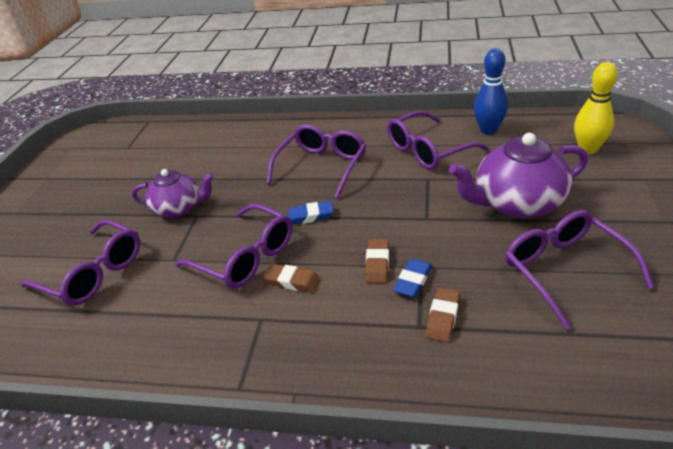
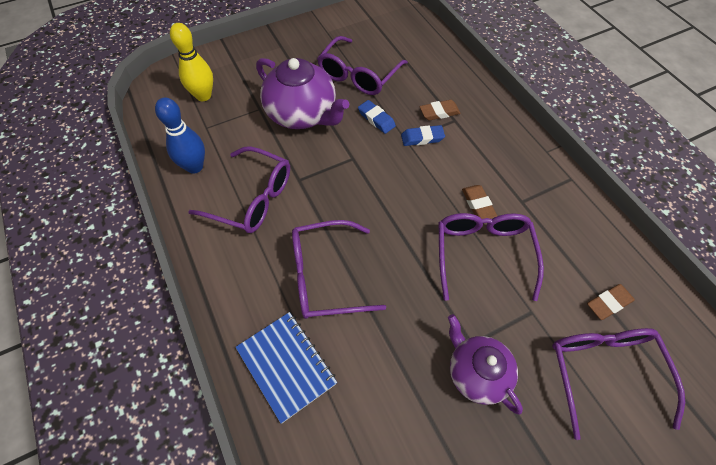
camera: 130 degrees left, 20 degrees up
(281, 136) = (286, 366): none -> blue notebook
(310, 216) = (403, 238): blue eraser -> blue eraser (376, 119)
(377, 263) = (422, 164): brown eraser -> brown eraser (608, 303)

